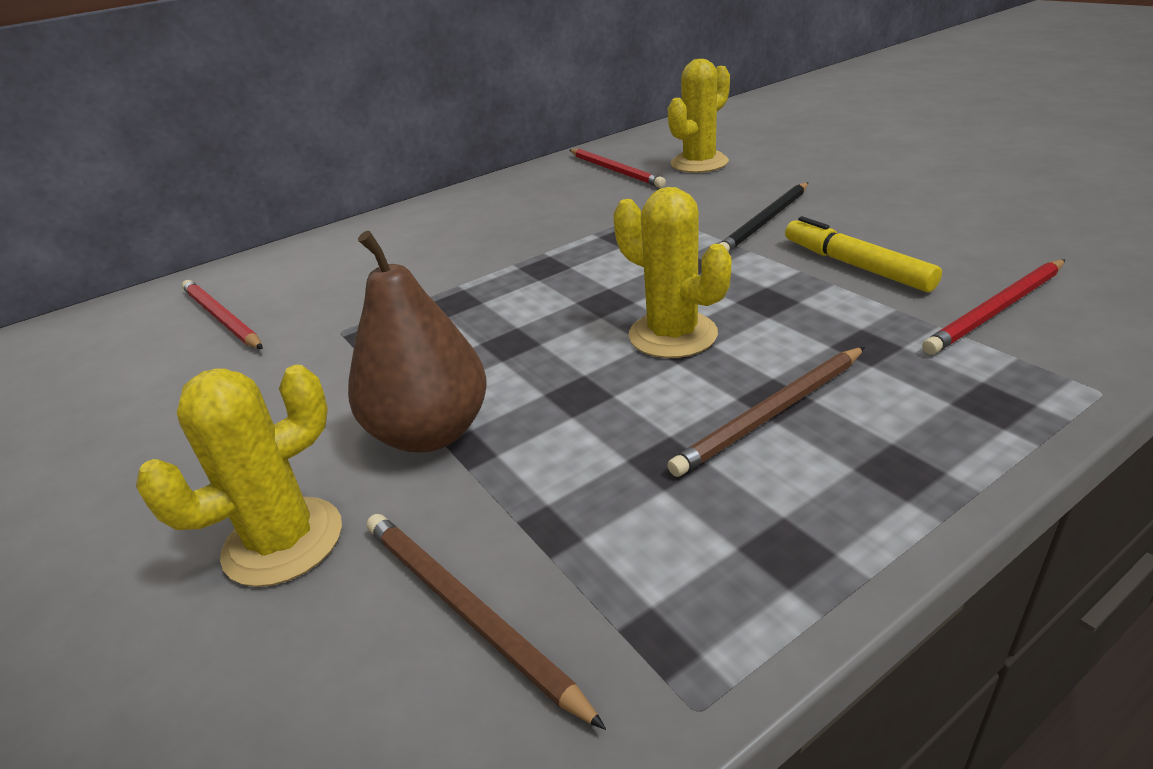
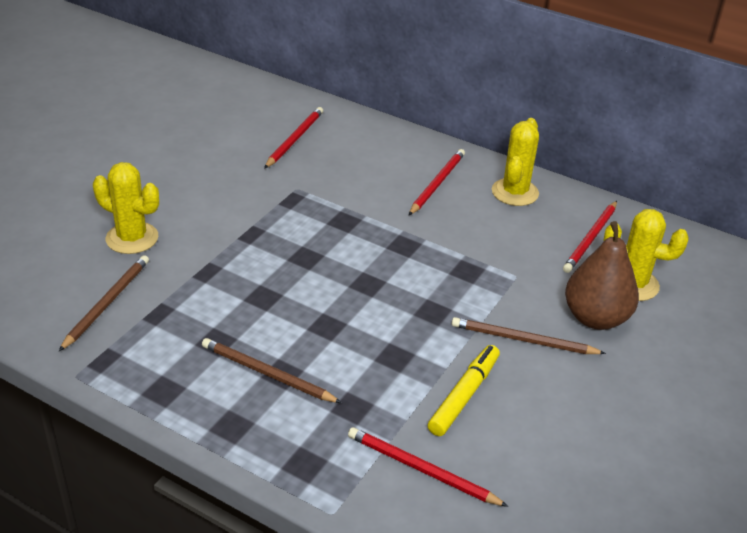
camera: 60 degrees right, 5 degrees up
(430, 433) = (215, 255): brown pear -> brown pear (595, 318)
(442, 232) = (437, 183): none -> red pencil
(672, 335) = (336, 321): yellow cactus -> yellow cactus (515, 192)
(765, 221) = (523, 340): black pencil -> brown pencil

